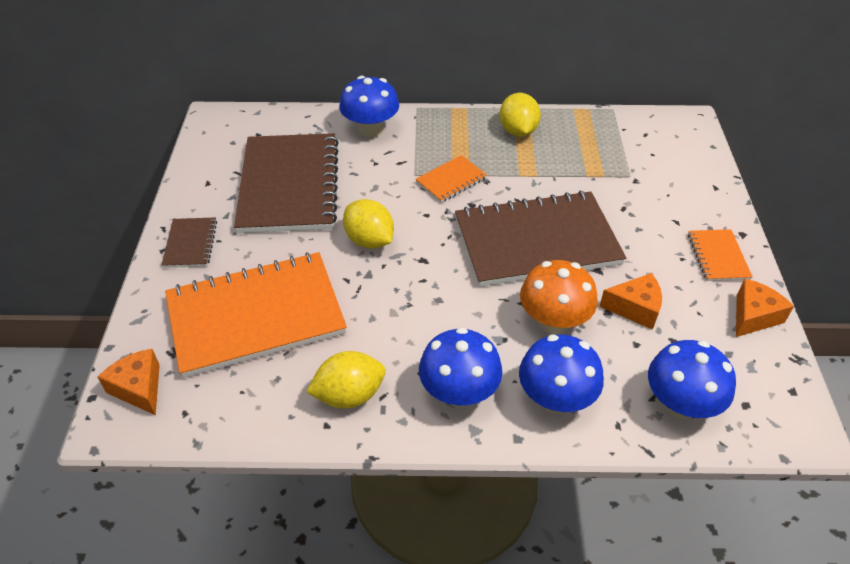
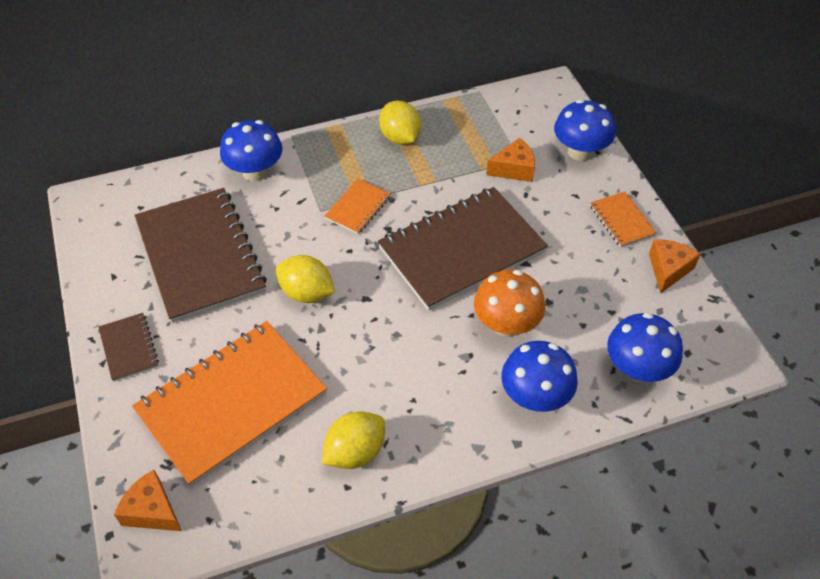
camera: 20 degrees left, 5 degrees up
(459, 392) = (451, 418): blue mushroom -> blue mushroom (580, 152)
(635, 308) = (570, 291): orange cheese -> orange cheese (514, 169)

